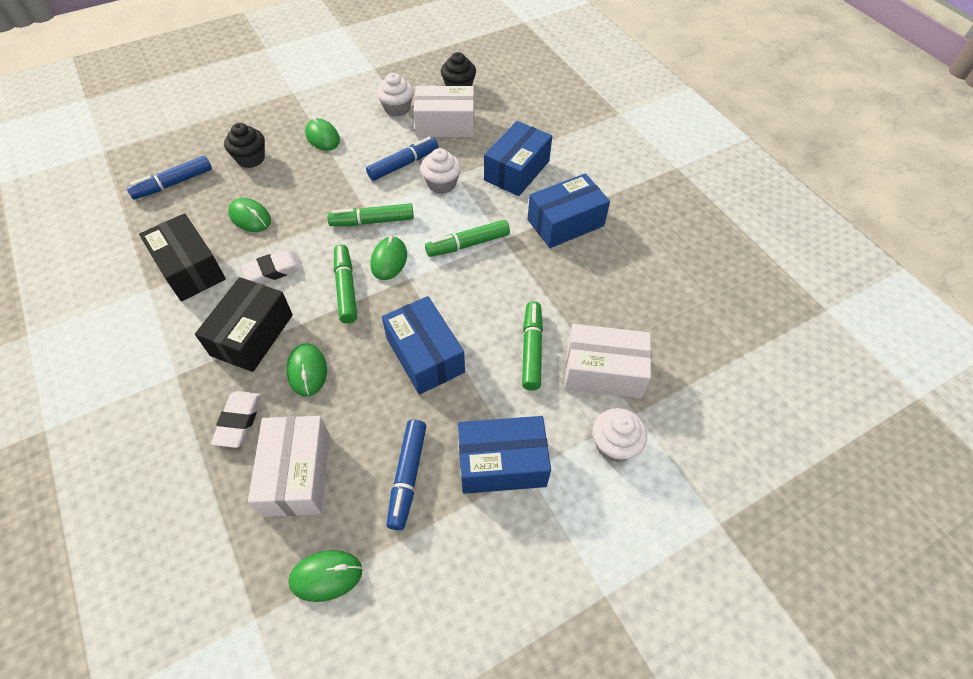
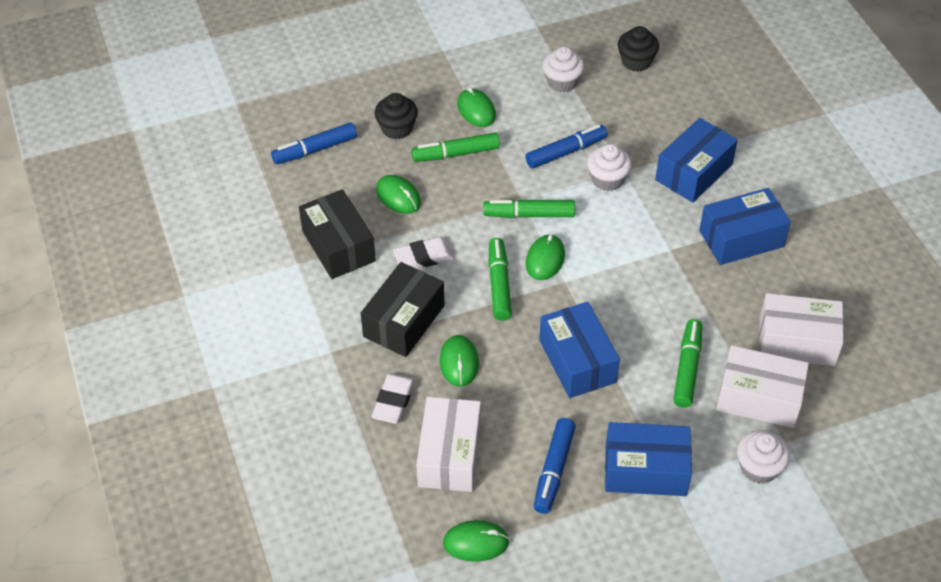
camera: 10 degrees right, 5 degrees down
(445, 124) = (617, 107): white box -> white box (797, 341)
(468, 244) = (631, 251): green marker -> green marker (455, 154)

